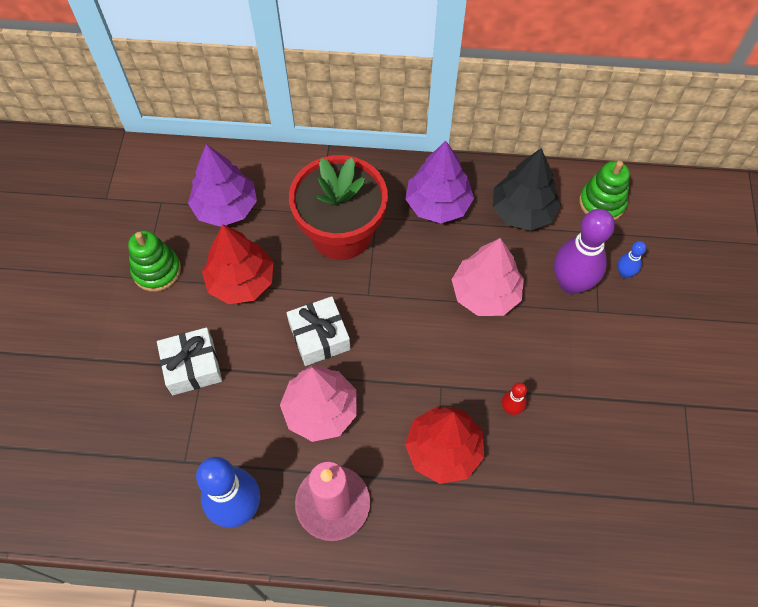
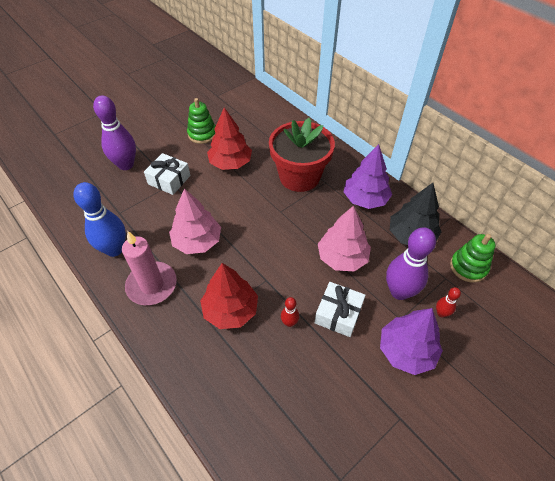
camera: 45 degrees right, 10 degrees down
(108, 395) = (126, 165): none -> purple bowling pin
(225, 207) = (260, 131): purple tree -> purple tree (406, 350)
(319, 336) = (236, 211): white gift -> white gift (338, 314)
(624, 273) = (441, 313): blue bowling pin -> red bowling pin

